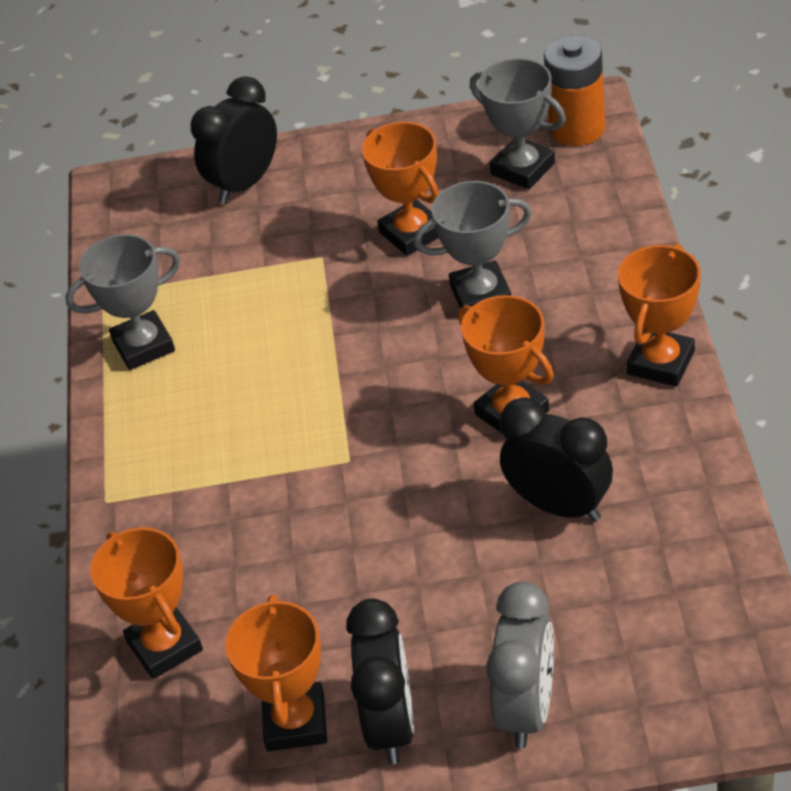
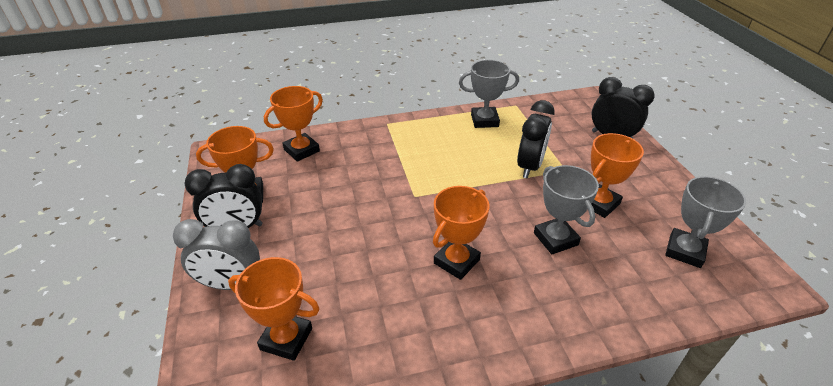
camera: 75 degrees right, 5 degrees down
(143, 346) = (484, 120): grey trophy -> grey trophy turned 60 degrees counterclockwise
(559, 506) = (380, 290): black clock -> black clock (529, 166)
(577, 129) = (745, 279): orange battery -> none
(660, 362) = (515, 342): orange trophy -> orange trophy (286, 339)

